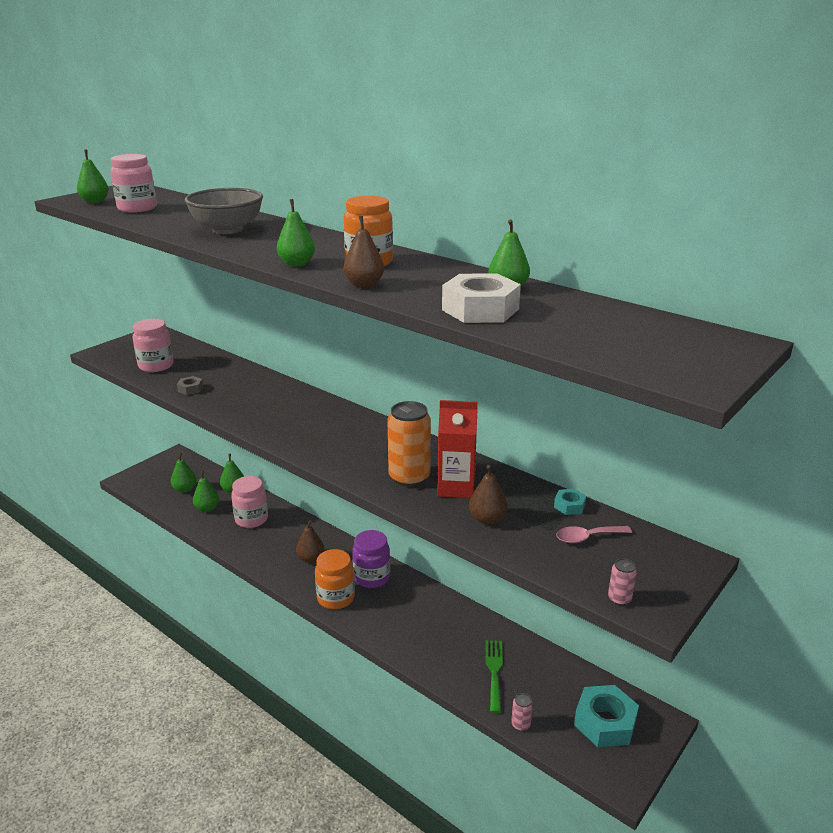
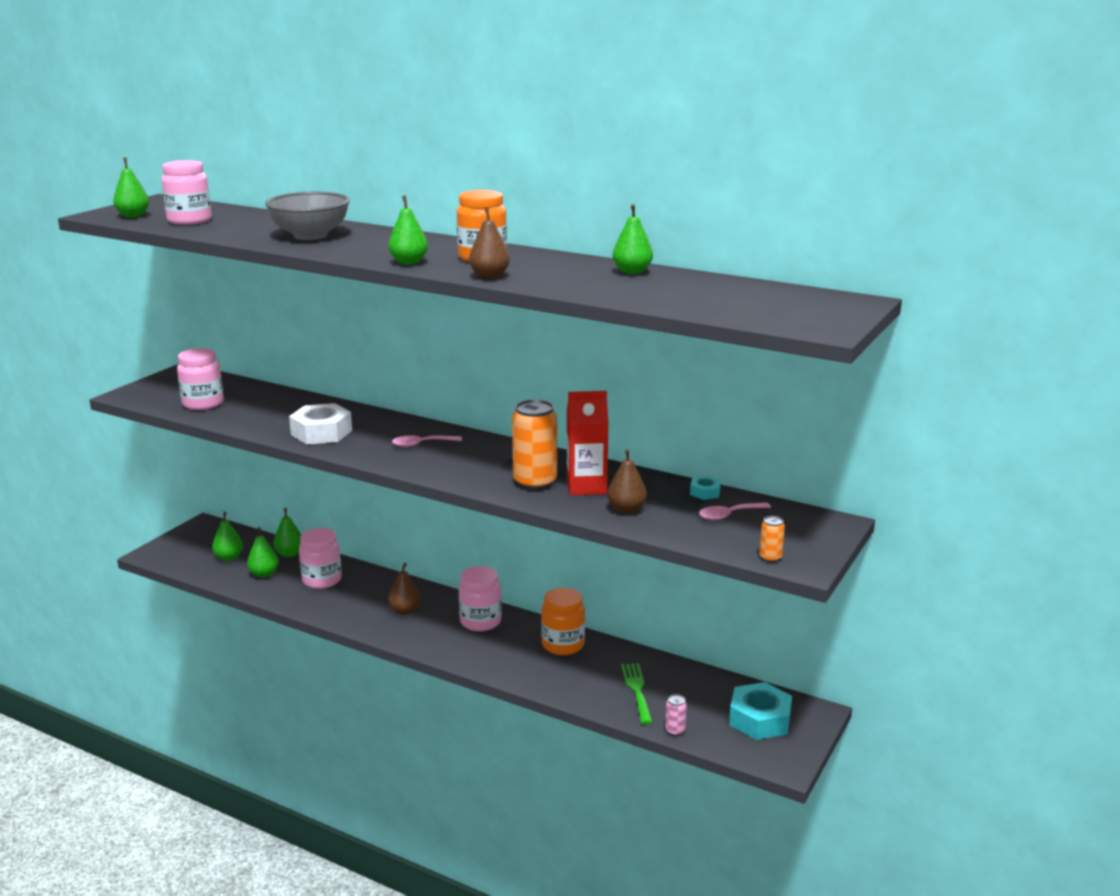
camera: 10 degrees left, 5 degrees down
(190, 389) = (256, 423): grey nut -> none
(321, 424) = (421, 444): none -> pink spoon
(336, 598) = (445, 644): orange jar -> orange jar (563, 645)
(372, 577) = (480, 621): purple jar -> pink jar
(480, 309) = (614, 289): white nut -> white nut (321, 432)
(619, 599) = (770, 558): pink can -> orange can

